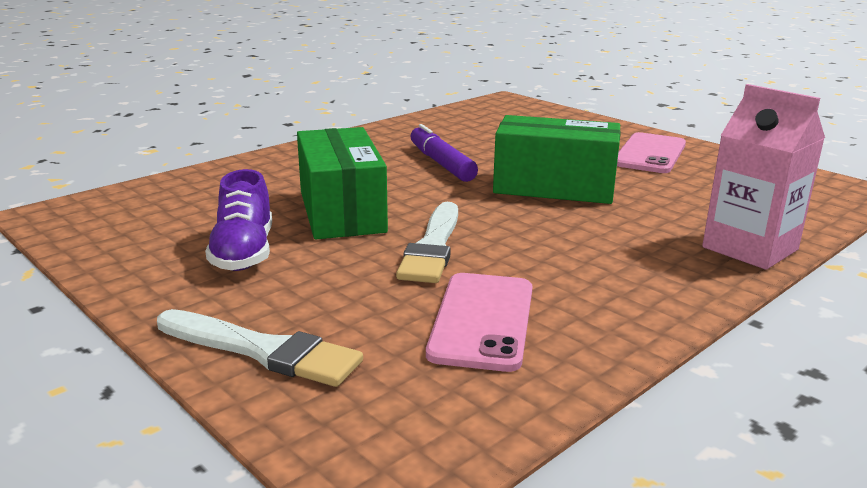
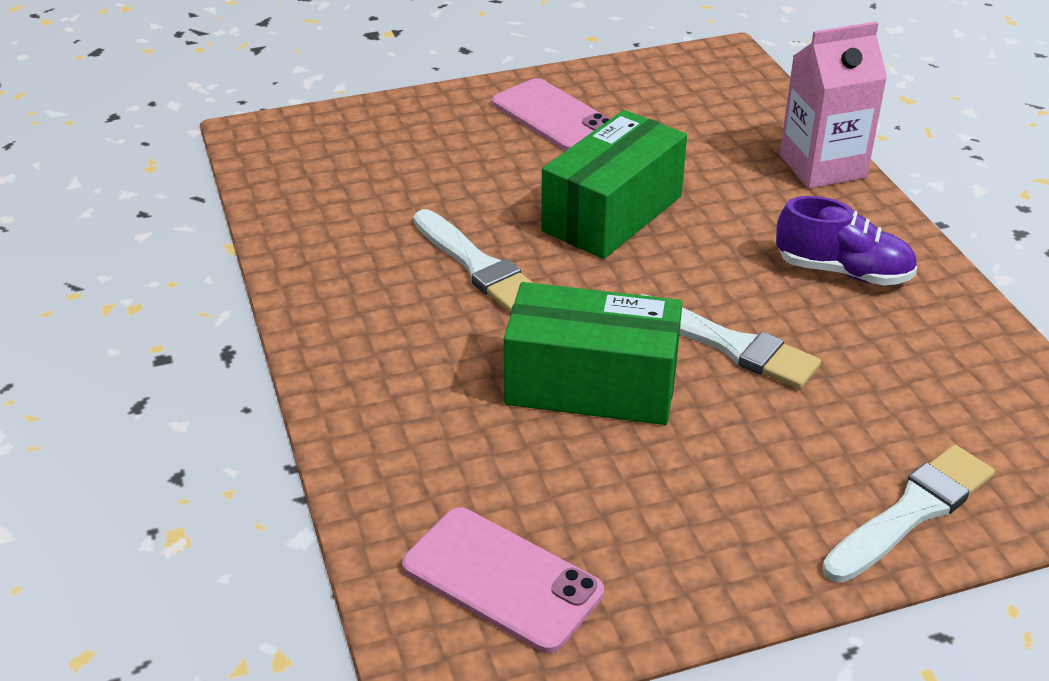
camera: 65 degrees left, 15 degrees up
(244, 253) = (677, 488): purple shoe -> purple shoe (843, 272)
(441, 163) = (477, 266): purple marker -> white brush
(482, 321) = (901, 361): pink phone -> pink phone (502, 579)

